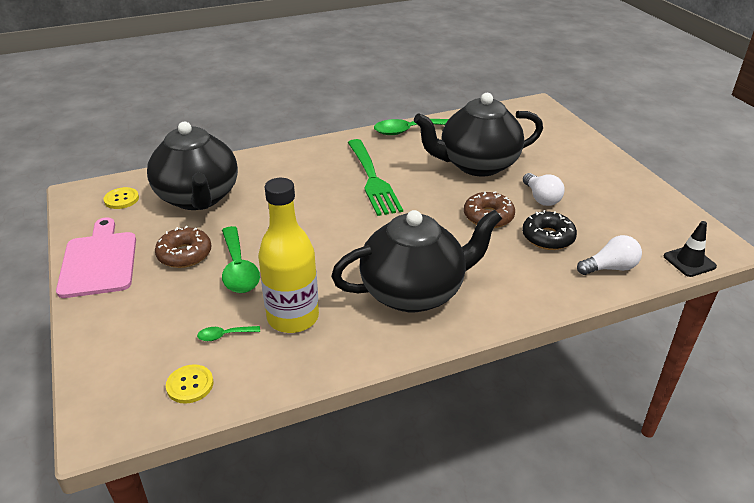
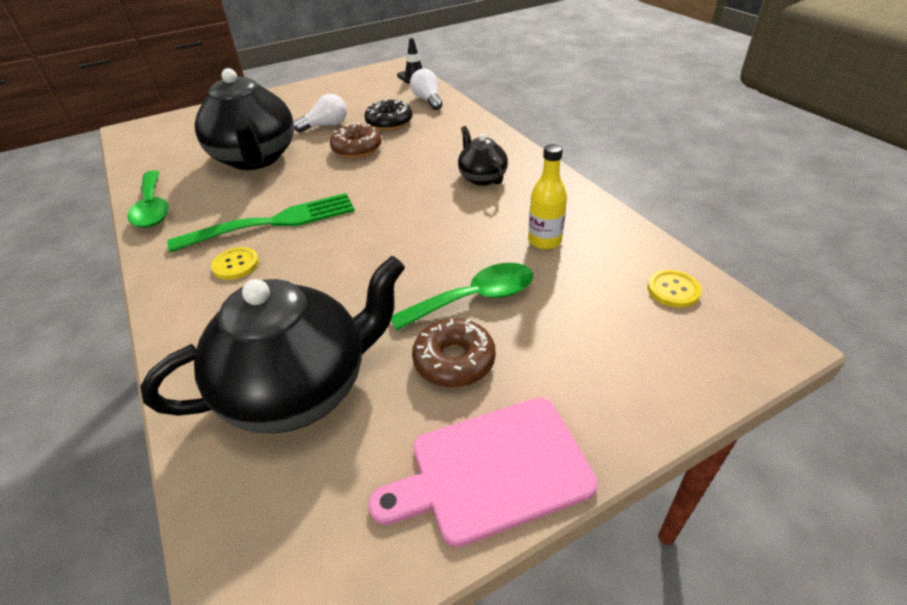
camera: 95 degrees left, 5 degrees up
(121, 199) = (291, 515): yellow button -> yellow button (236, 265)
(224, 335) = (592, 283): green spoon -> none
(293, 317) = (544, 241): yellow bottle -> yellow bottle, size x0.60
(414, 292) = (482, 177): black teapot -> black teapot, size x0.49

